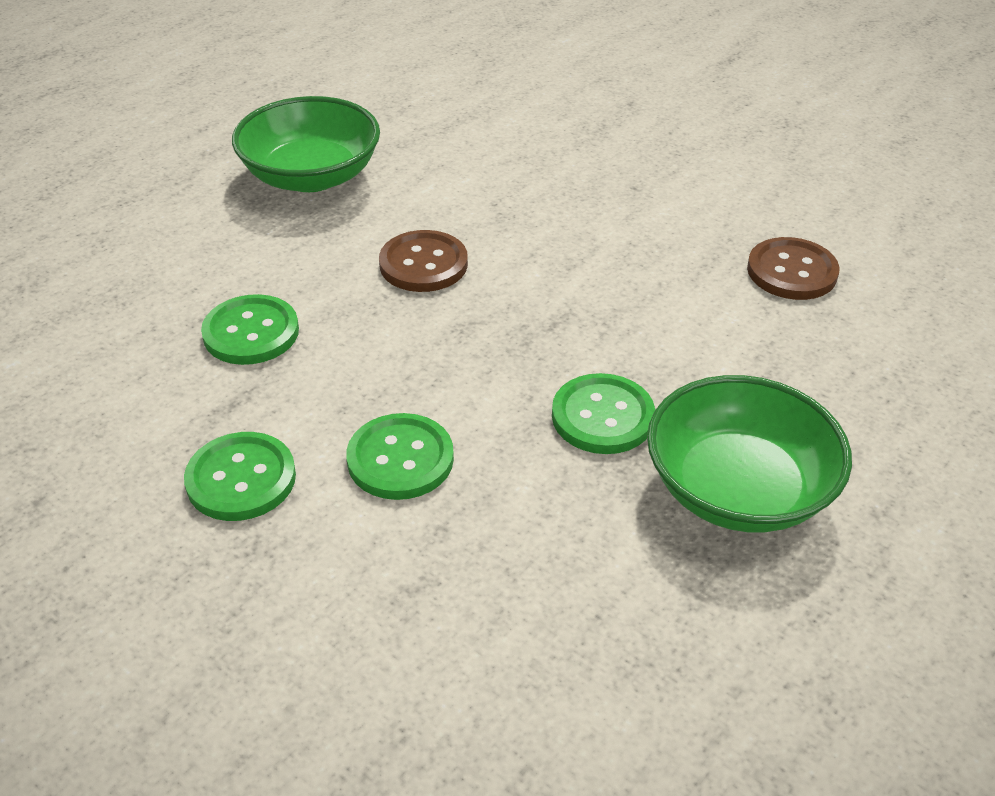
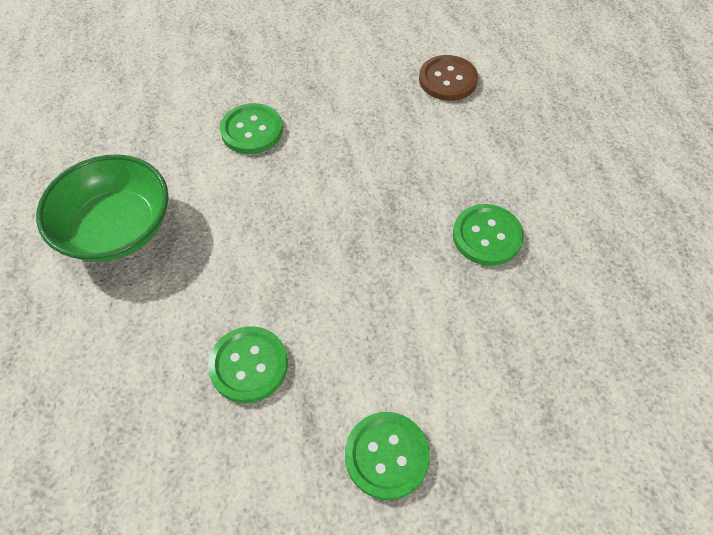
camera: 50 degrees left, 15 degrees up
(400, 459) = (441, 355): green button -> green button (252, 130)
(423, 264) = (276, 229): brown button -> none
(738, 489) = (584, 219): green bowl -> none

